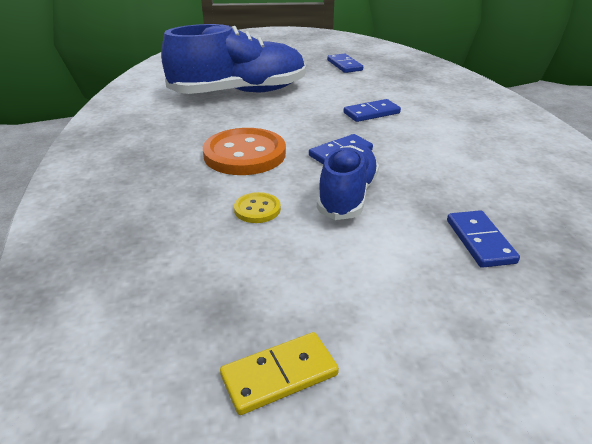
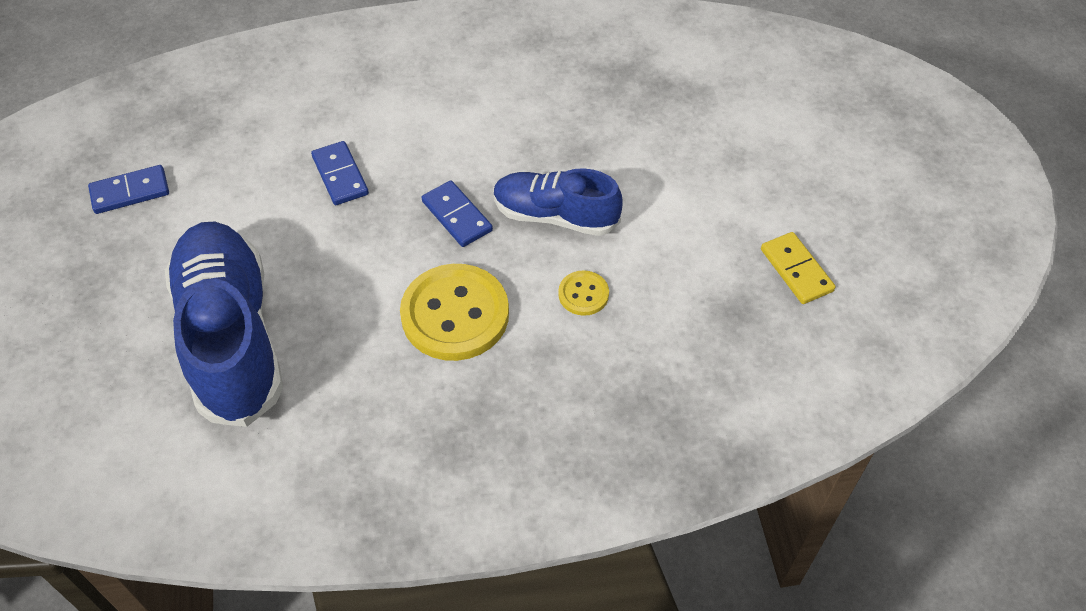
camera: 90 degrees left, 20 degrees up
(244, 154) = (455, 314): orange button -> yellow button
(480, 241) = (629, 129): blue domino -> none

